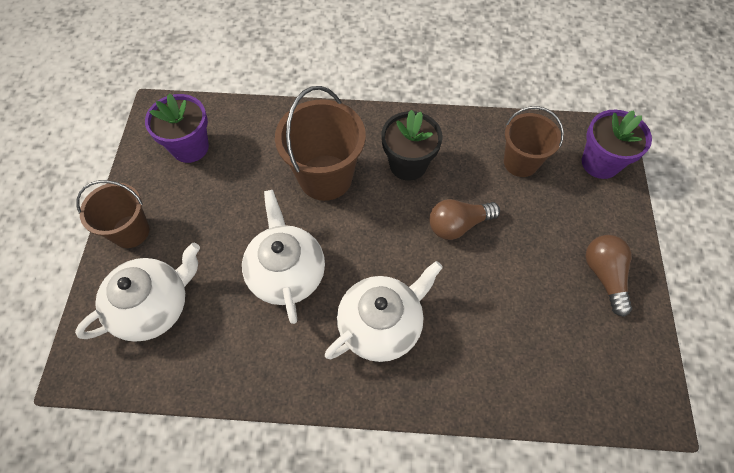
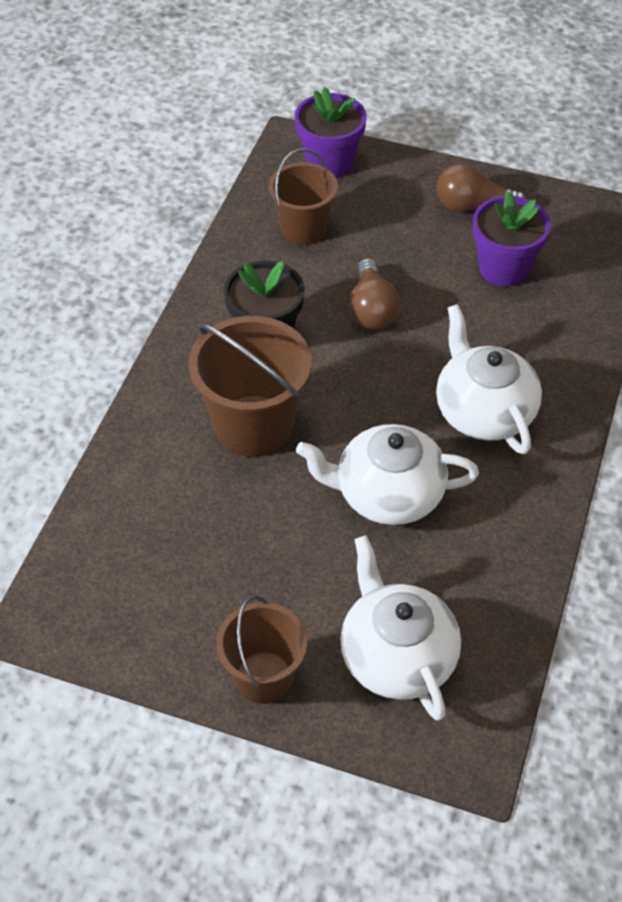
camera: 75 degrees left, 10 degrees down
(190, 147) = (135, 583): purple flower pot -> purple flower pot (503, 268)

